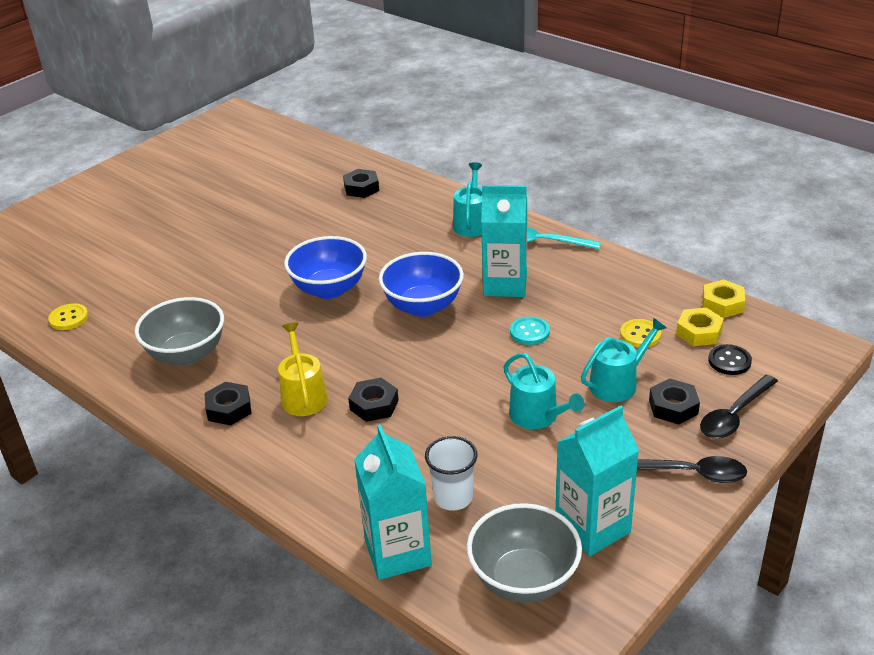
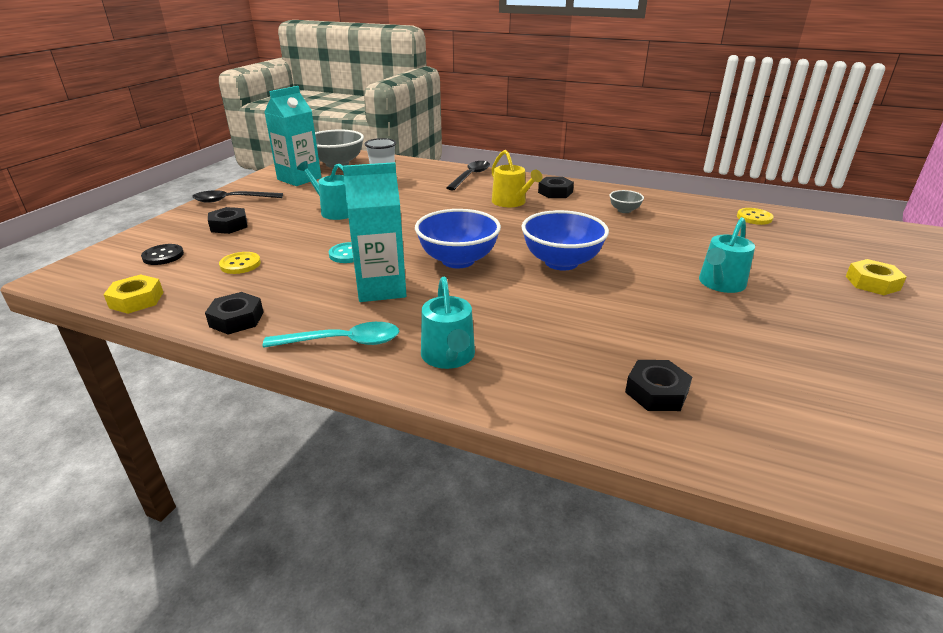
camera: 160 degrees right, 5 degrees down
(187, 354) = (624, 210): grey bowl -> grey bowl, size x0.48
(374, 405) = (457, 204): black nut -> black nut (236, 319)
(398, 553) = (406, 163): turquoise carton -> none
(618, 383) = (270, 233): turquoise watering can -> turquoise watering can (720, 284)
(699, 332) = (179, 273): yellow nut -> yellow nut (872, 283)
(734, 415) = (182, 226): black spoon -> black spoon (470, 176)

